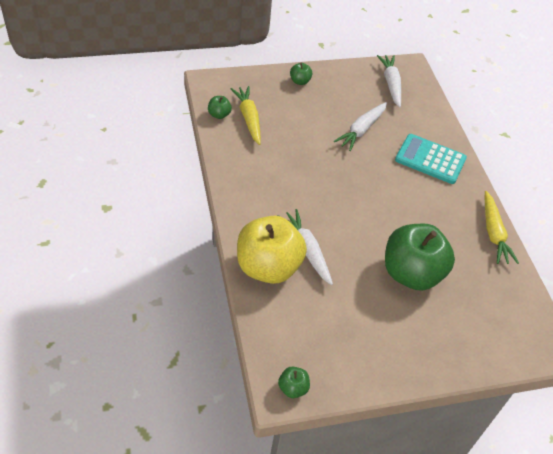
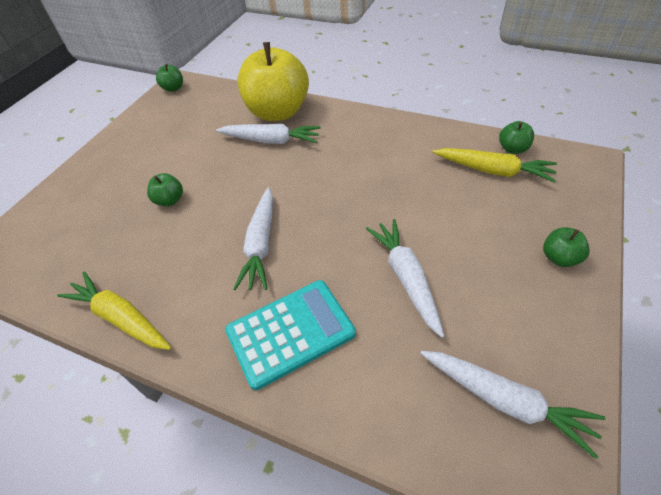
camera: 135 degrees right, 0 degrees up
(397, 200) = (261, 245): none -> white carrot
(411, 273) = (170, 200): green apple -> green apple, size x0.41

